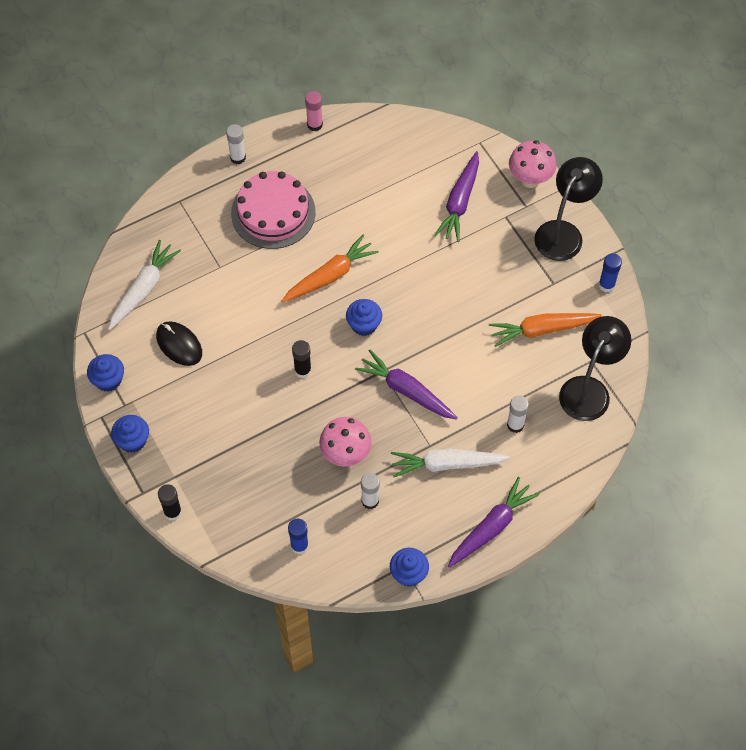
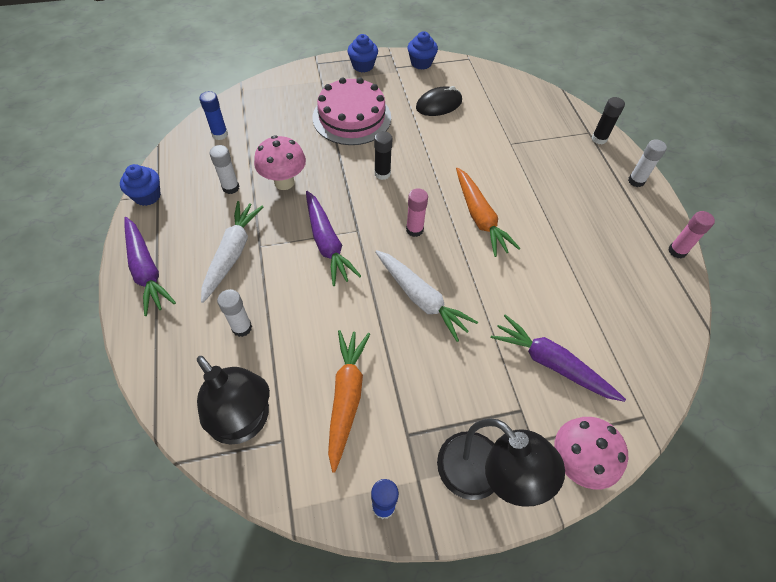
camera: 105 degrees right, 5 degrees down
(143, 289) = (500, 95): white carrot -> white carrot (421, 299)
(172, 512) = (292, 74): black glue stick -> black glue stick (599, 139)
(273, 212) = (565, 192): pink cake -> pink cake (352, 117)
(364, 325) = (414, 230): blue cupcake -> pink glue stick
(406, 390) = (327, 243): purple carrot -> purple carrot turned 105 degrees clockwise

